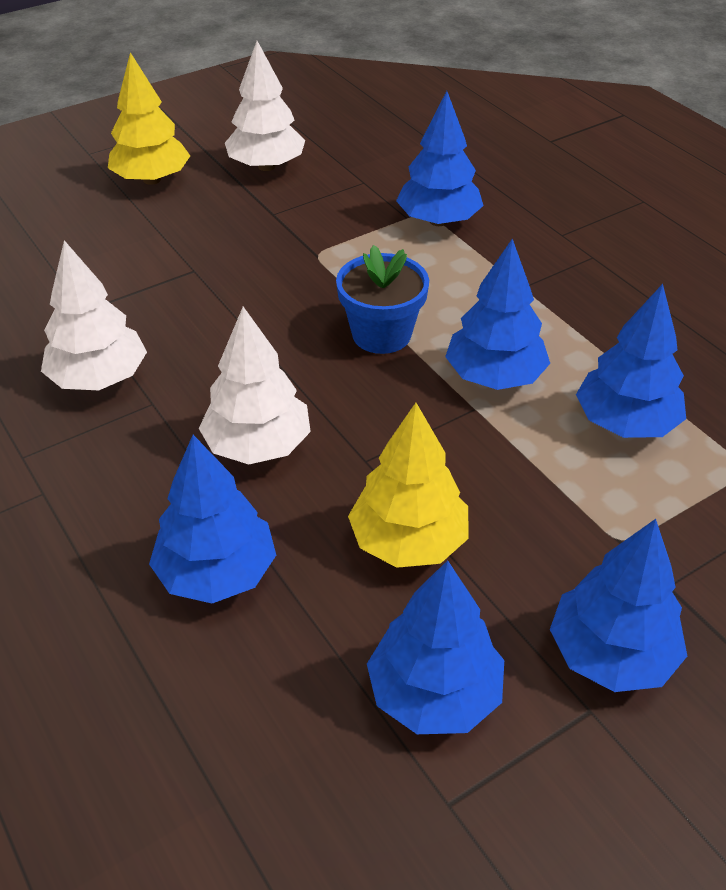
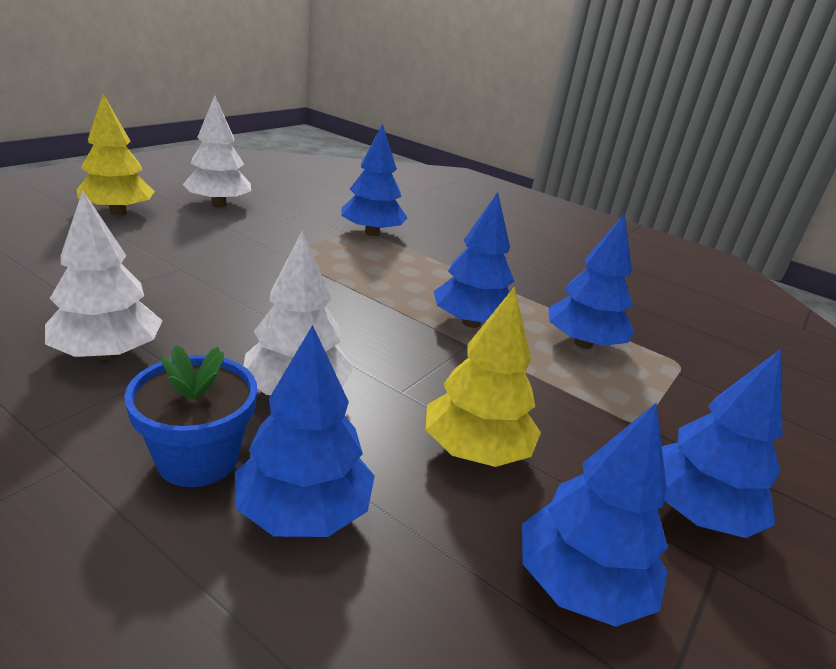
camera: 25 degrees left, 15 degrees down
(381, 334) = (366, 302): blue flower pot -> blue flower pot (198, 459)

